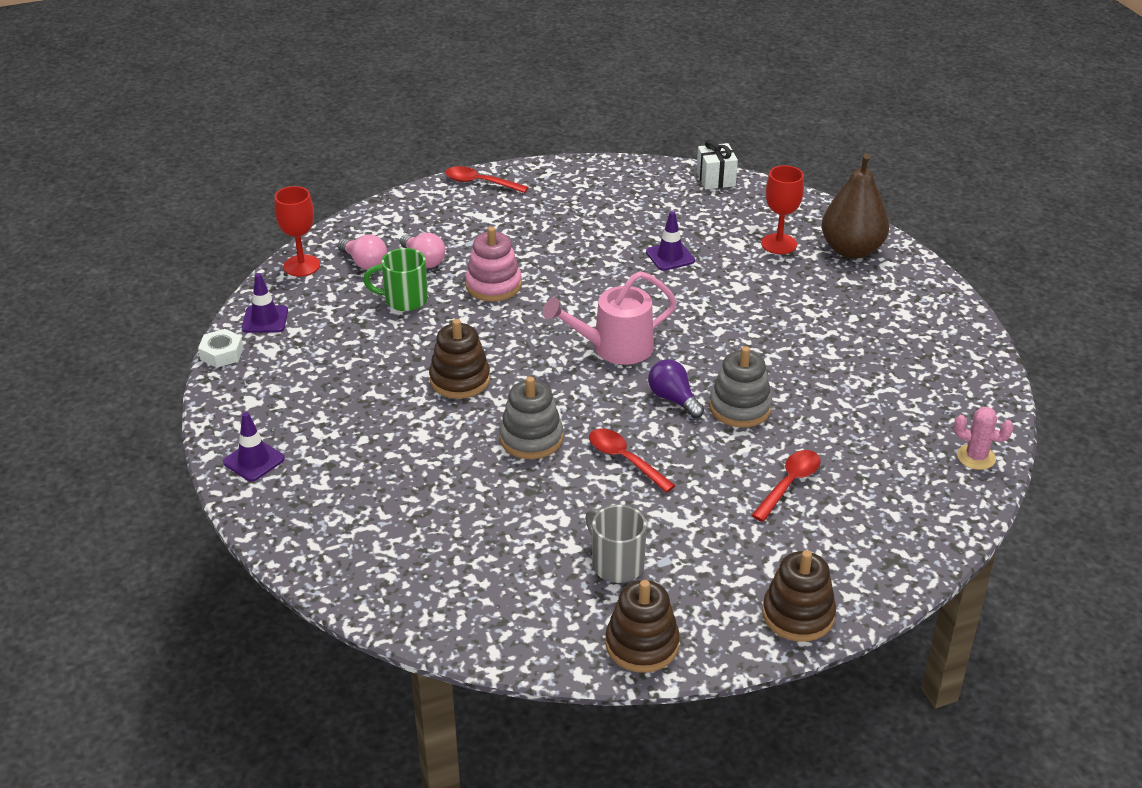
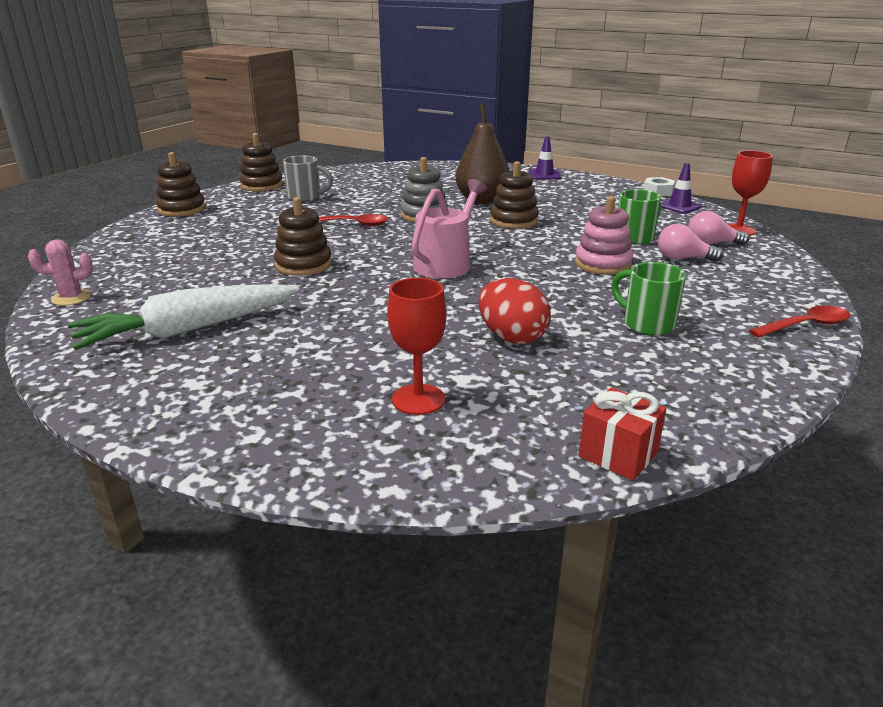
camera: 140 degrees right, 10 degrees down
(570, 226) = (647, 324): none -> green mug
(670, 256) = (511, 337): purple traffic cone -> red egg
(673, 399) = (360, 254): purple light bulb -> none
(716, 179) = (618, 454): white gift -> red gift
(740, 408) = (303, 265): grey stacking toy -> brown stacking toy
(789, 484) = (228, 245): red spoon -> none
(851, 250) = (317, 433): brown pear -> brown pear (482, 200)
(888, 365) = (188, 330): none -> white carrot

